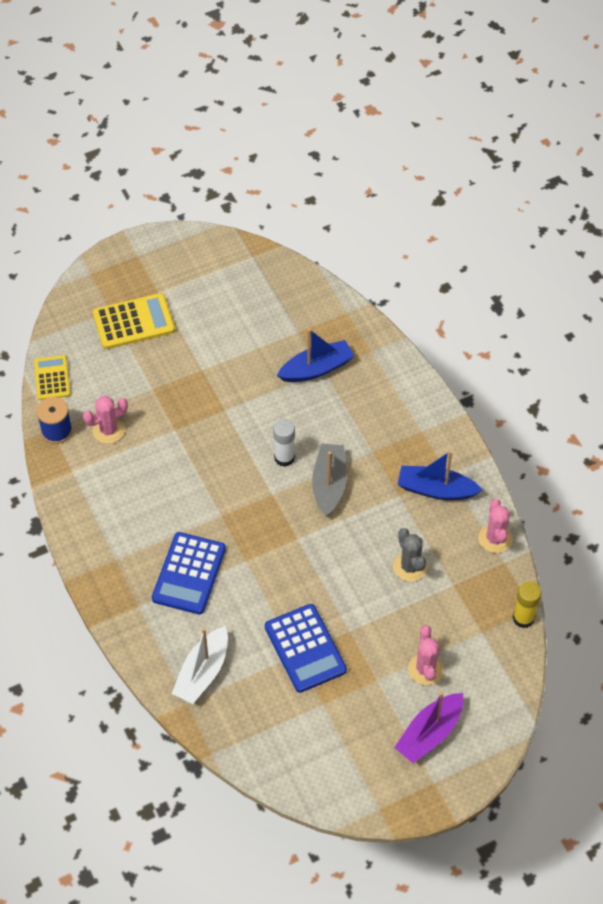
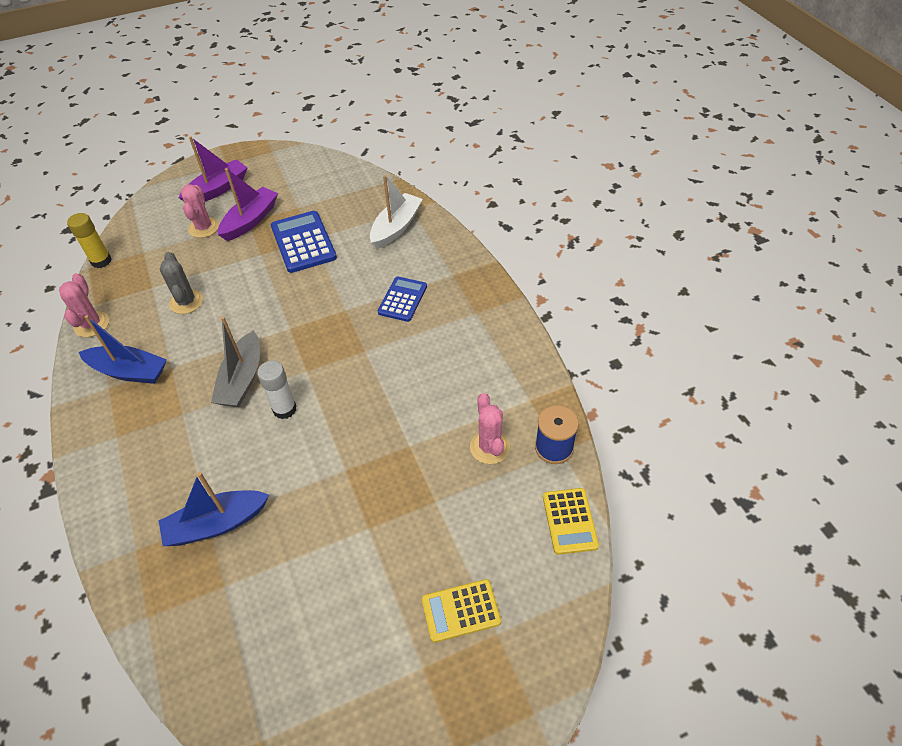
camera: 175 degrees left, 5 degrees down
(108, 430) = (489, 447): pink cactus -> pink cactus turned 75 degrees counterclockwise
(134, 322) = (461, 610): yellow calculator -> yellow calculator, size x0.65
(189, 573) = (402, 299): blue calculator -> blue calculator, size x0.65
(374, 681) = (250, 220): none -> purple boat

